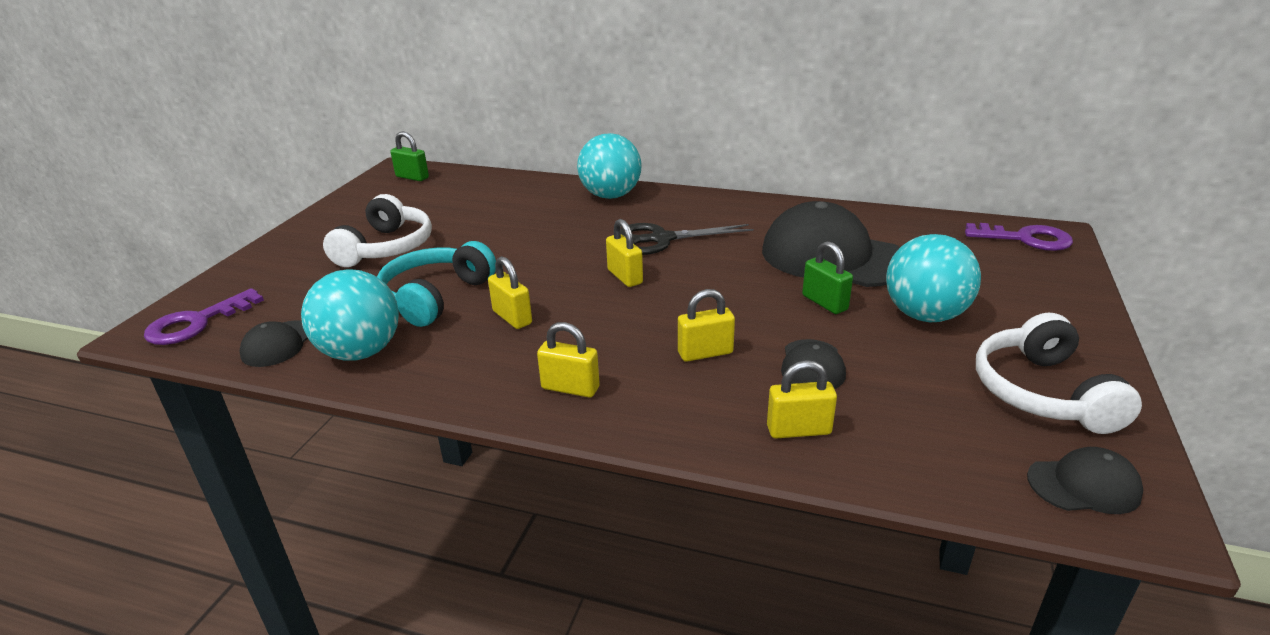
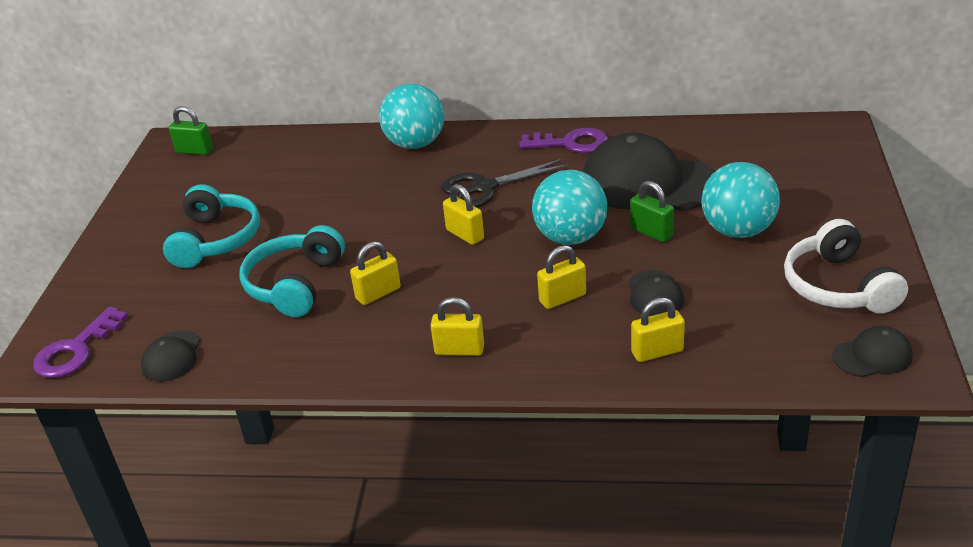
camera: 10 degrees left, 5 degrees up
(361, 352) = (255, 351): turquoise ball -> turquoise ball (570, 237)
(386, 248) = (215, 240): white headphones -> turquoise headphones
(512, 317) = (378, 293): yellow padlock -> yellow padlock turned 75 degrees counterclockwise
(1025, 239) = (813, 137): purple key -> purple key (571, 143)

